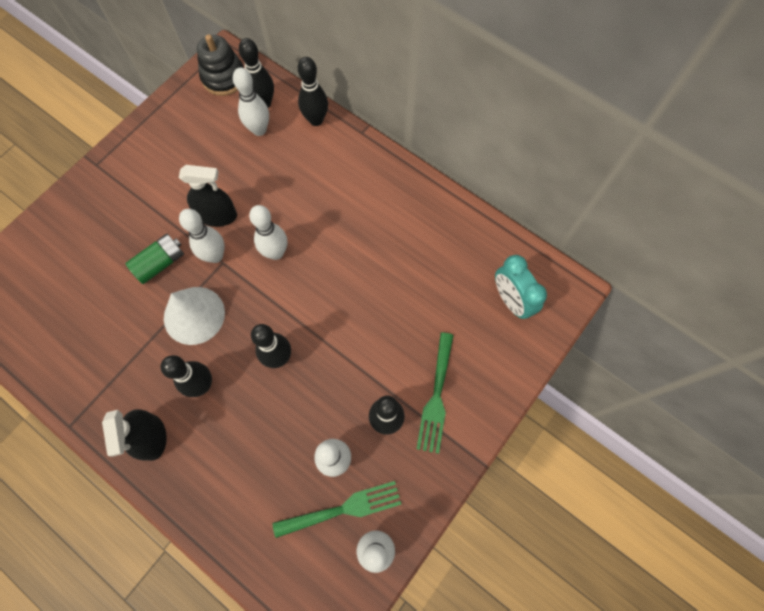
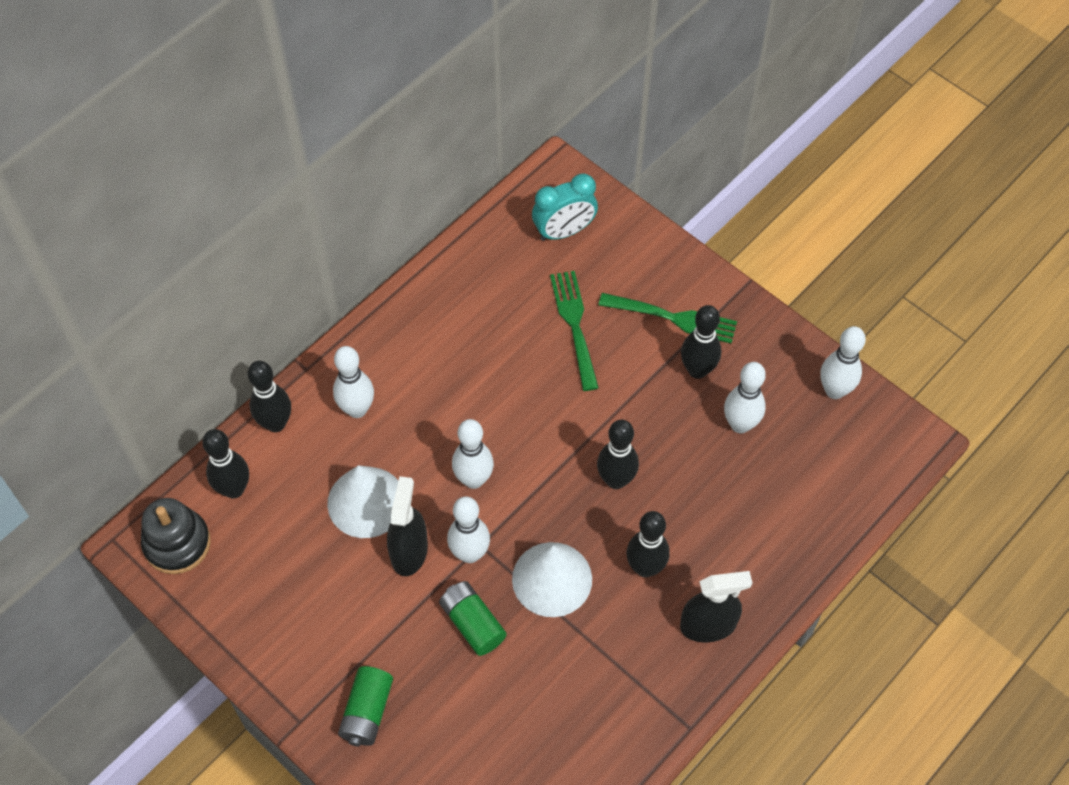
camera: 85 degrees left, 10 degrees down
(99, 203) = (367, 712): none -> green battery
(256, 184) = (366, 502): none -> white cone
(259, 130) = (279, 496): white bowling pin -> white bowling pin (357, 409)
(343, 509) = (794, 419): green fork -> green fork (574, 324)

